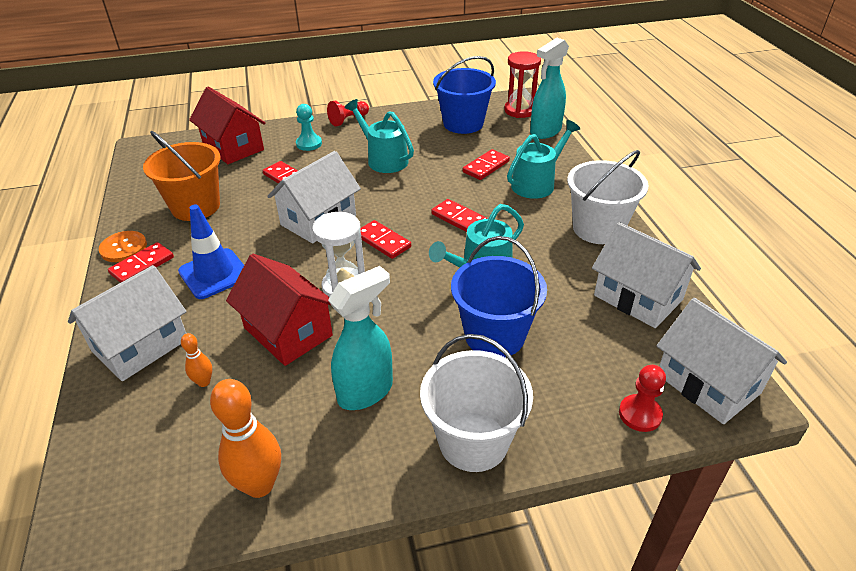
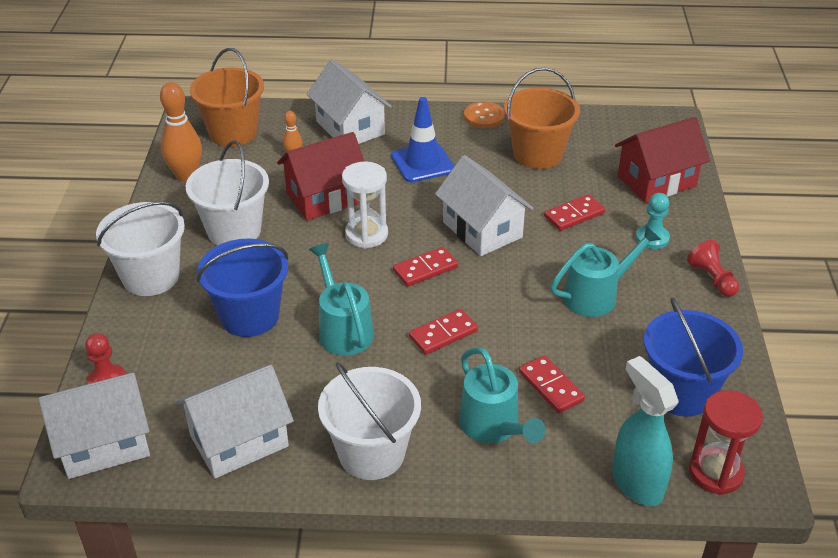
camera: 105 degrees right, 0 degrees up
(142, 265) = (452, 126): red domino -> none
(146, 466) = (233, 132): none -> orange bucket
(366, 392) = (234, 231): turquoise spray bottle -> white bucket

